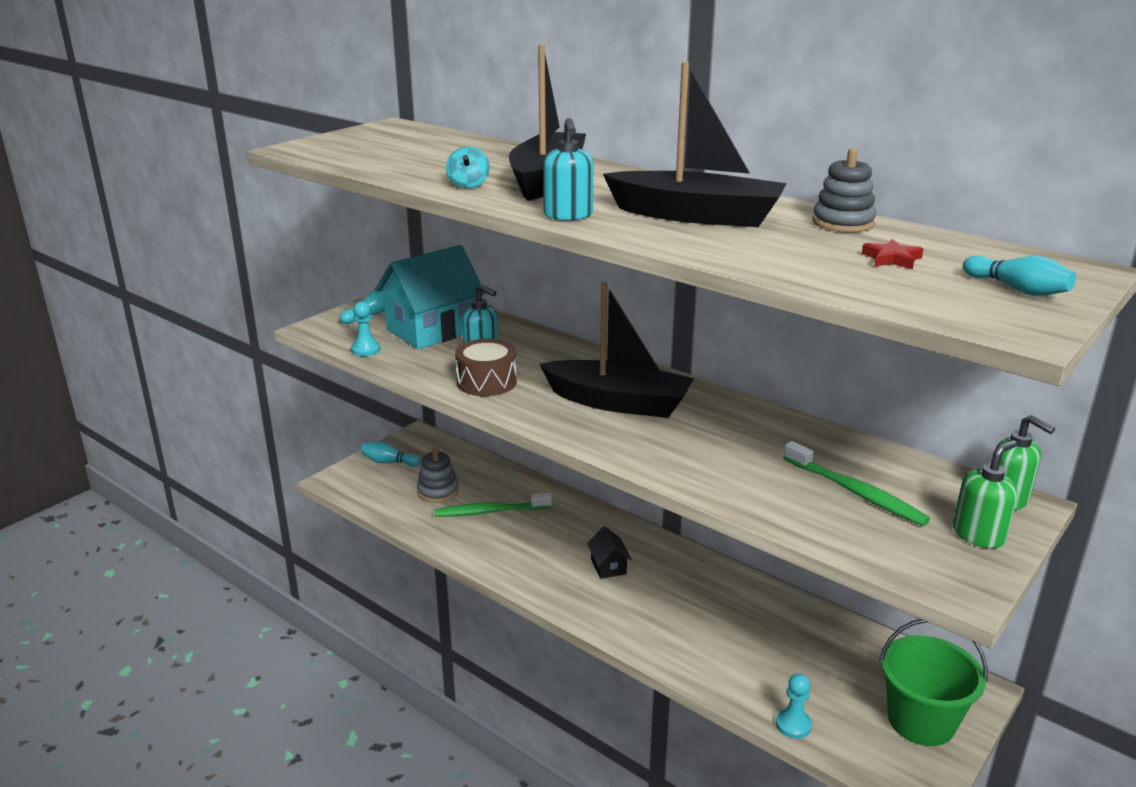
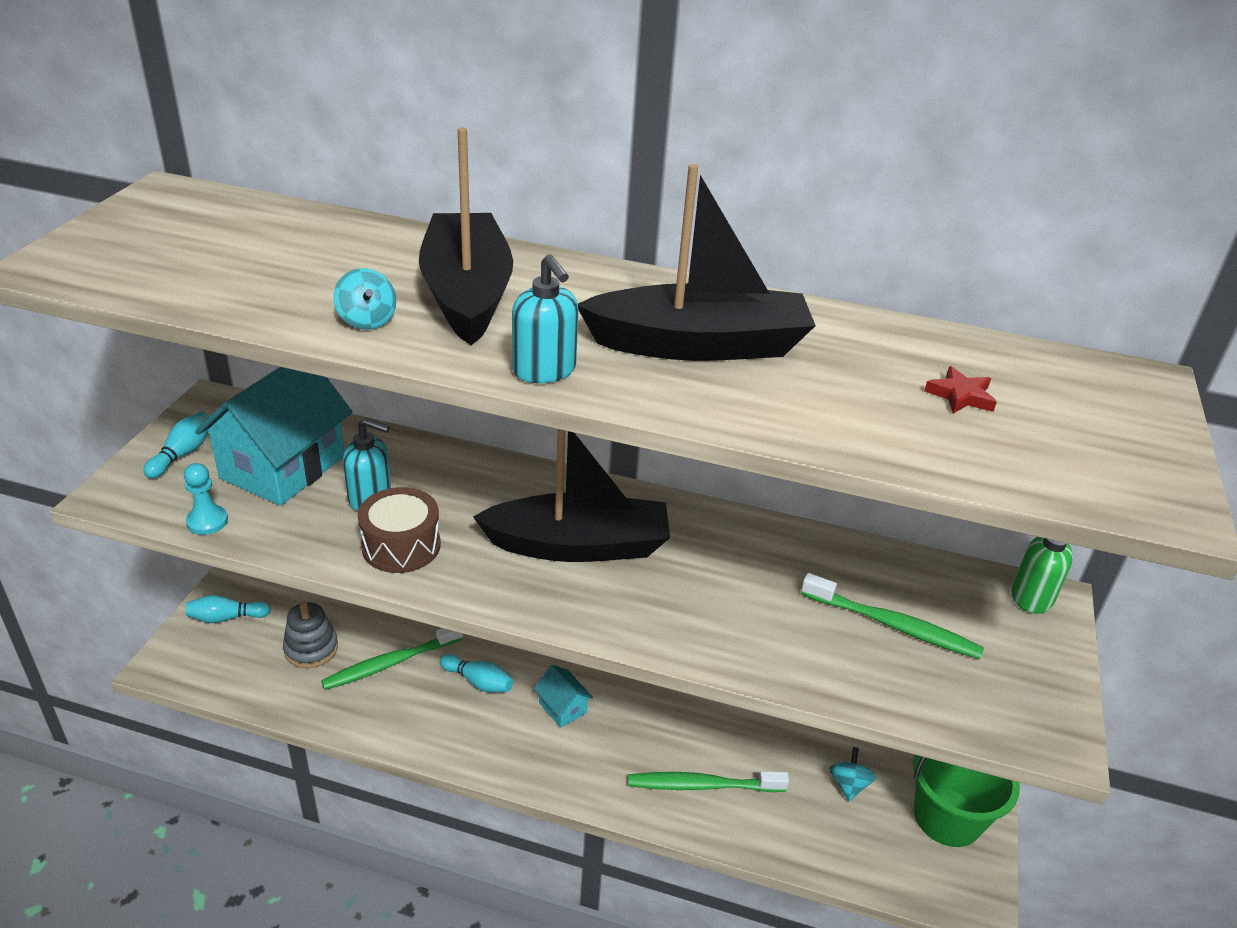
camera: 25 degrees left, 10 degrees up
(608, 566) = (562, 707): black house -> turquoise house
(699, 643) = (702, 785): none -> green toothbrush
(793, 725) = (836, 864): turquoise pawn -> none
(834, 675) = (848, 785): none -> turquoise spinning top
(843, 223) = (866, 332): grey stacking toy -> none
(978, 535) = (1032, 656): green soap dispenser -> none
(1017, 289) = (1113, 430): turquoise bowling pin -> turquoise bowling pin (478, 682)

